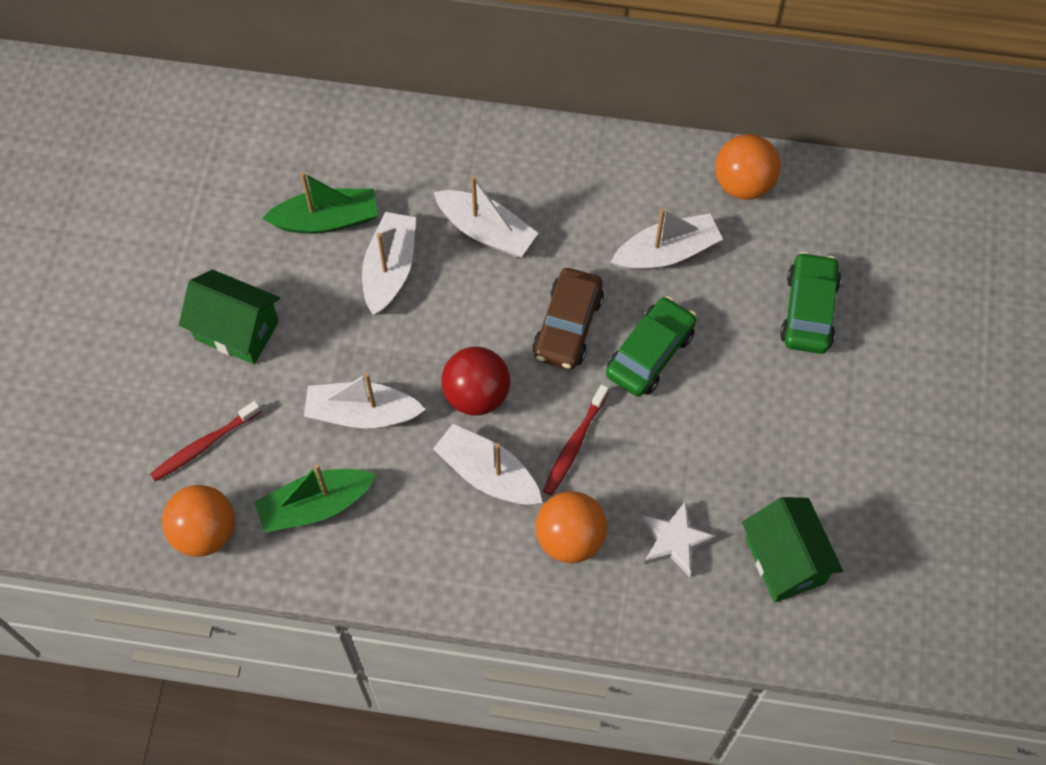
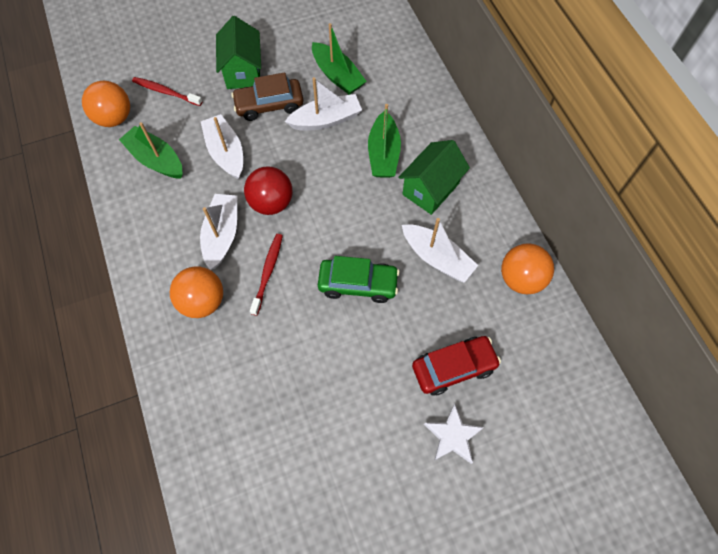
camera: 60 degrees right, 0 degrees up
(486, 231) = (383, 154): white boat -> green boat
(567, 326) = (347, 228): brown car -> brown car (269, 105)
(574, 445) = (268, 272): red toothbrush -> red toothbrush turned 105 degrees clockwise
(674, 541) = (232, 365): white star -> white star (452, 436)
(785, 560) = (254, 444): green house -> green house (430, 189)
(809, 310) = (453, 368): green car -> red car

